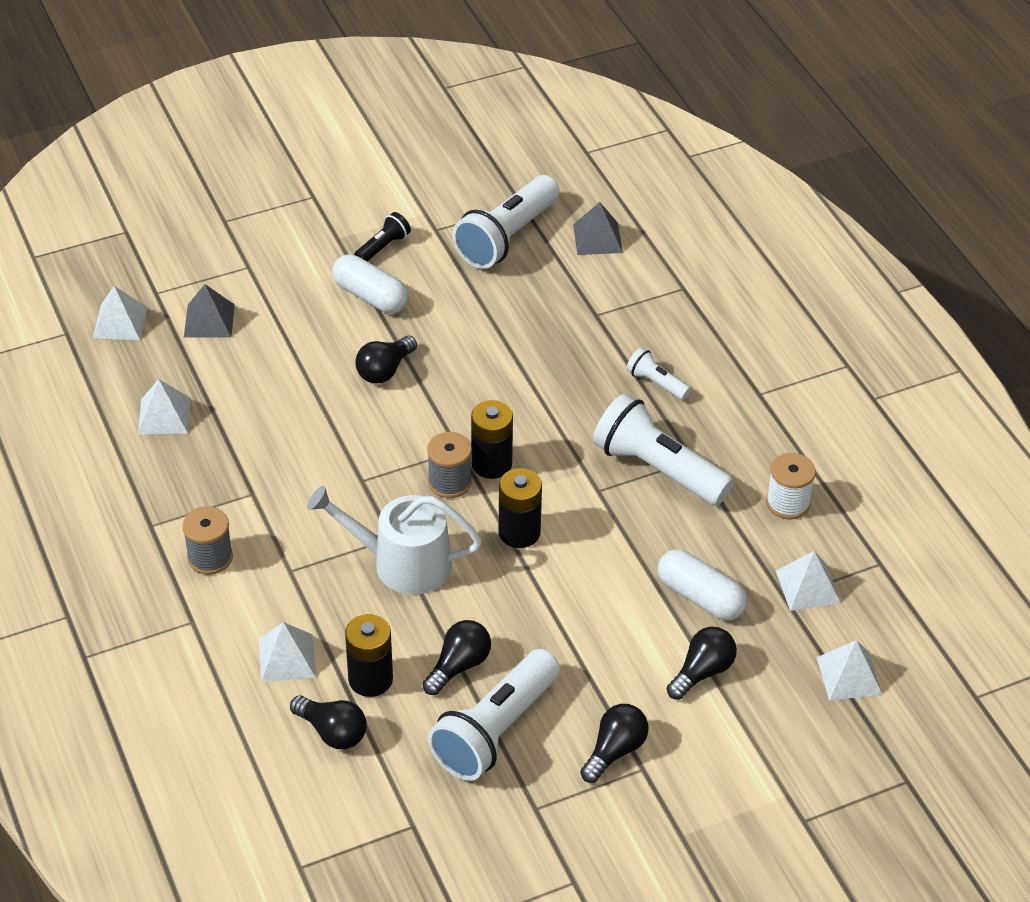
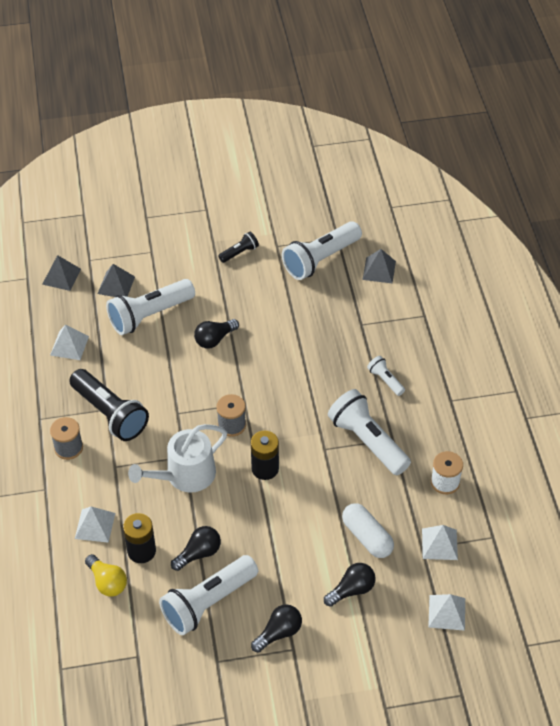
camera: 15 degrees right, 5 degrees up
(120, 322) = (61, 276): white pyramid -> grey pyramid
(258, 499) = (110, 413): none -> black flashlight
(275, 353) = (150, 315): none -> white flashlight
(332, 732) = (107, 582): black light bulb -> yellow light bulb
(370, 296) = (221, 286): white capsule -> none
(402, 563) = (185, 475): white watering can -> white watering can turned 60 degrees counterclockwise
(491, 464) = (262, 417): black battery -> none

